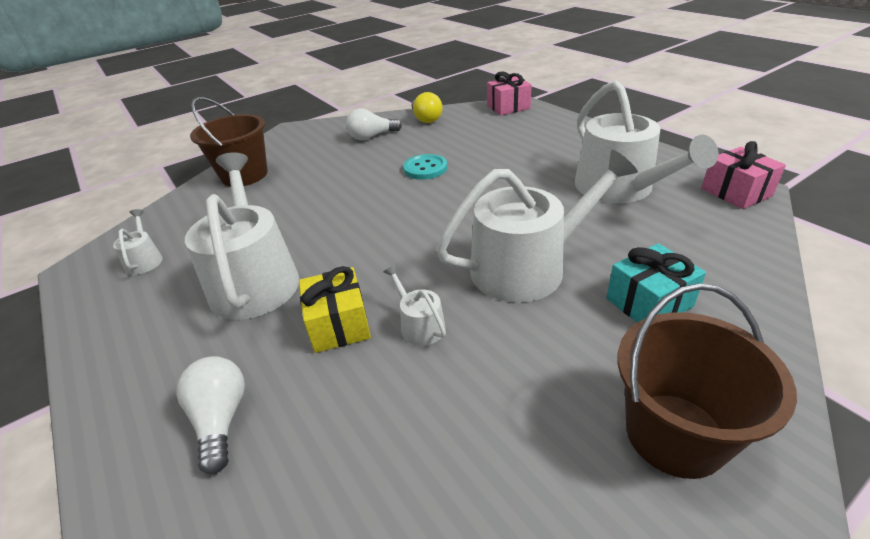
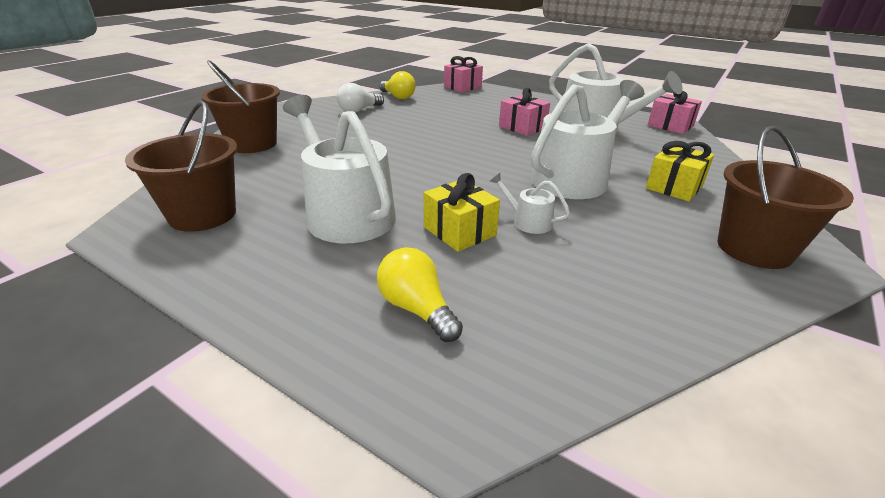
camera: 25 degrees left, 5 degrees down
(144, 260) = (203, 215): white watering can -> brown bucket
(221, 419) = (417, 309): white light bulb -> yellow light bulb
(425, 168) = (431, 128): turquoise button -> none
(529, 177) = (522, 127): none -> pink gift
(649, 302) = (674, 187): turquoise gift -> yellow gift

